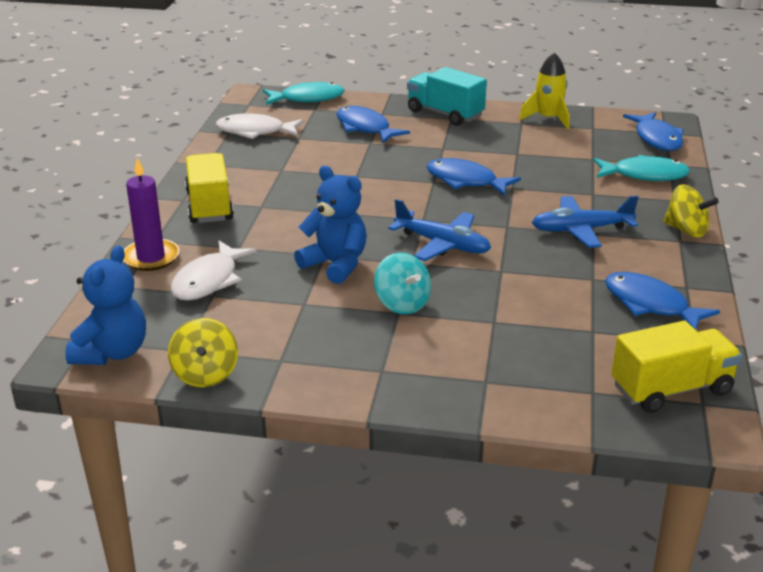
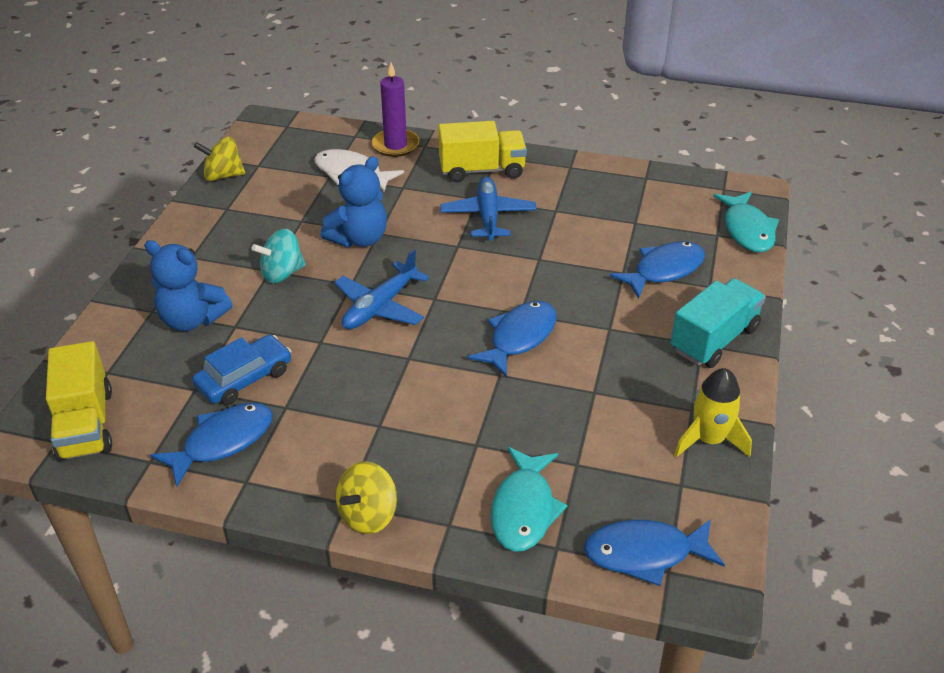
camera: 95 degrees right, 10 degrees up
(112, 352) = (266, 137): blue teddy bear -> blue teddy bear (192, 319)
(255, 131) = (648, 193): white fish -> none
(566, 304) = (245, 378): none -> blue car
(581, 230) = (388, 416): blue plane -> blue plane (488, 216)

